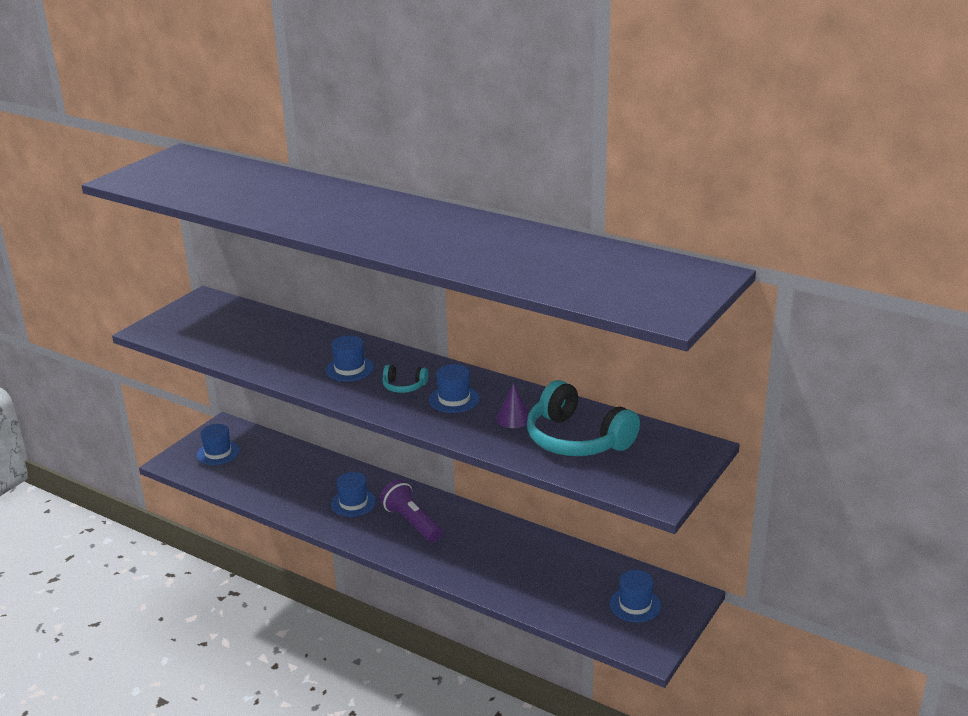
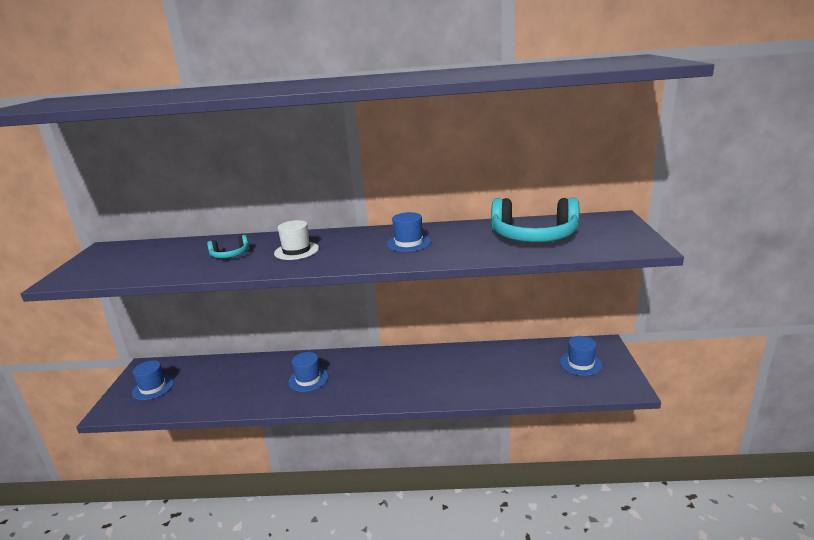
camera: 30 degrees left, 5 degrees down
(349, 369) = (296, 251): blue hat -> white hat
(404, 386) = (357, 247): turquoise headphones -> turquoise headphones (230, 255)
(412, 522) = (368, 375): purple flashlight -> none
(513, 418) = (470, 239): purple cone -> none

